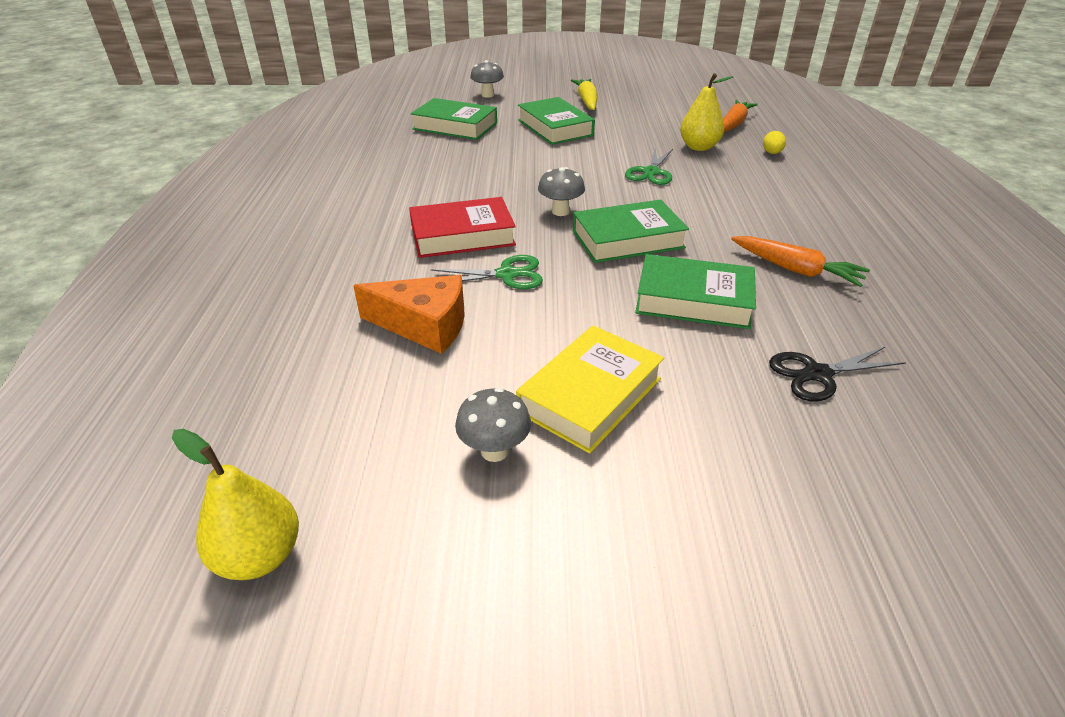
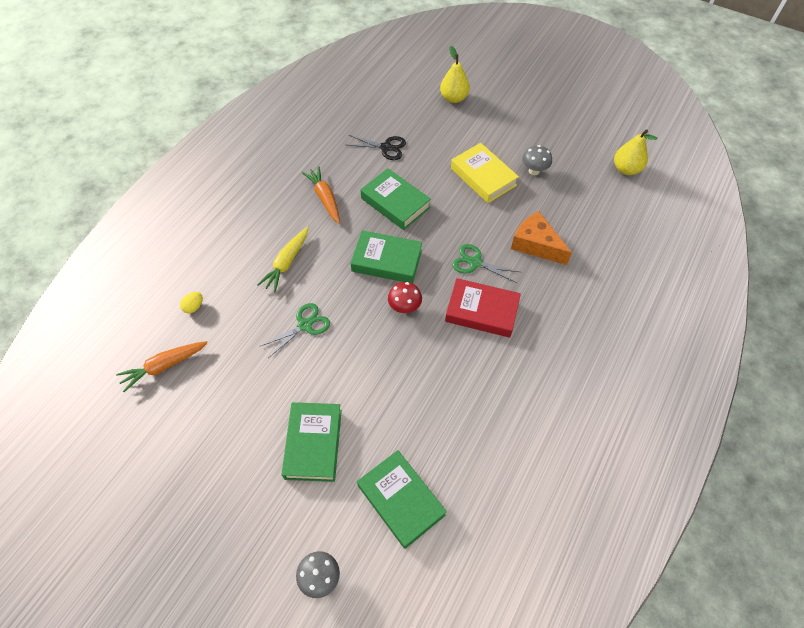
camera: 150 degrees left, 20 degrees up
(560, 211) = (404, 307): grey mushroom -> red mushroom
(586, 101) = (234, 495): yellow carrot -> yellow carrot (286, 263)
(590, 395) = (483, 177): yellow book -> yellow book turned 75 degrees clockwise
(699, 147) = (234, 343): yellow pear -> yellow pear (454, 98)

